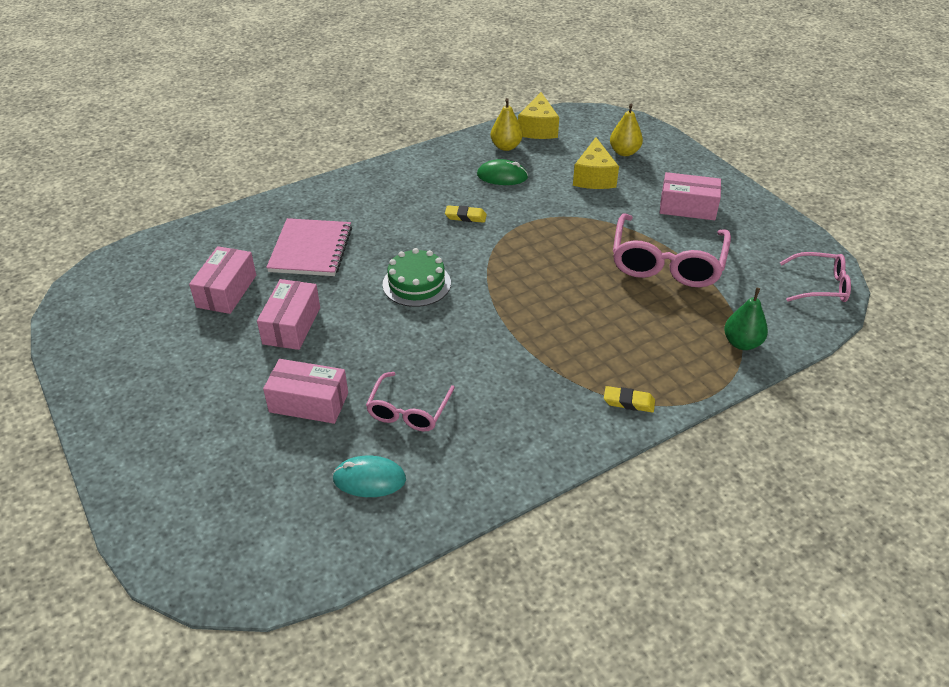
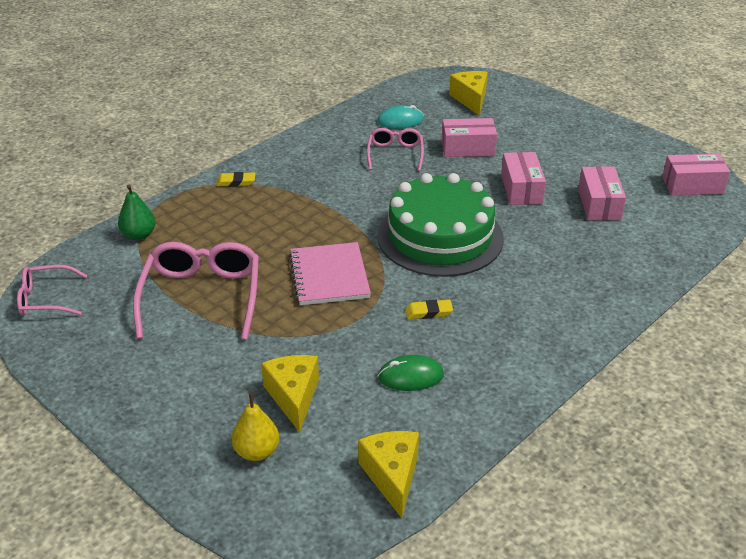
camera: 165 degrees right, 5 degrees down
(234, 509) = (471, 99): none -> yellow cheese
(310, 249) = (560, 250): pink notebook -> pink notebook (329, 276)
(416, 283) = (440, 237): green cake -> green cake, size x1.94
(506, 147) = (425, 429): yellow pear -> none
(687, 207) = (173, 371): pink box -> pink box (692, 185)

